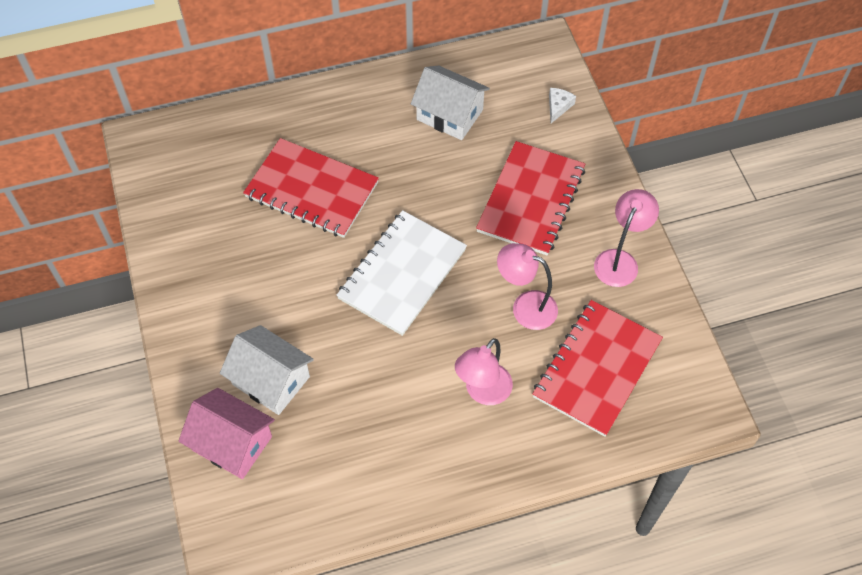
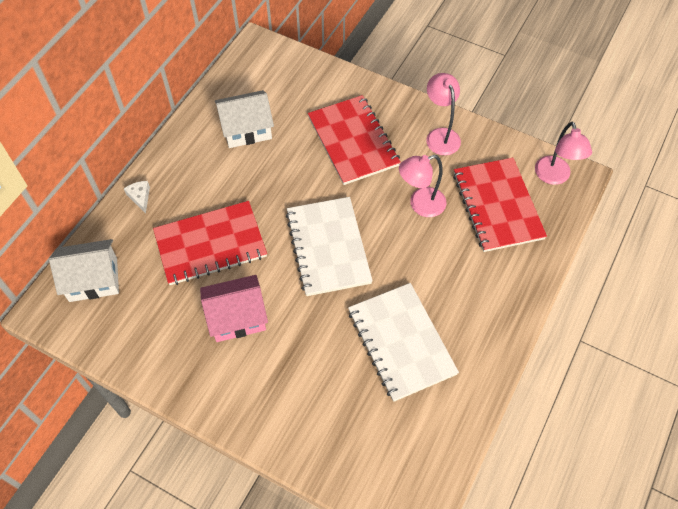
camera: 45 degrees left, 0 degrees up
(232, 443) = (344, 446): pink house -> pink house (237, 317)
(271, 380) = (322, 384): white house -> white house (93, 279)
(370, 406) = (401, 342): none -> white notebook
(483, 392) = (454, 274): pink lamp -> pink lamp (554, 177)
(558, 106) = (307, 75): white cheese -> white cheese (140, 197)

